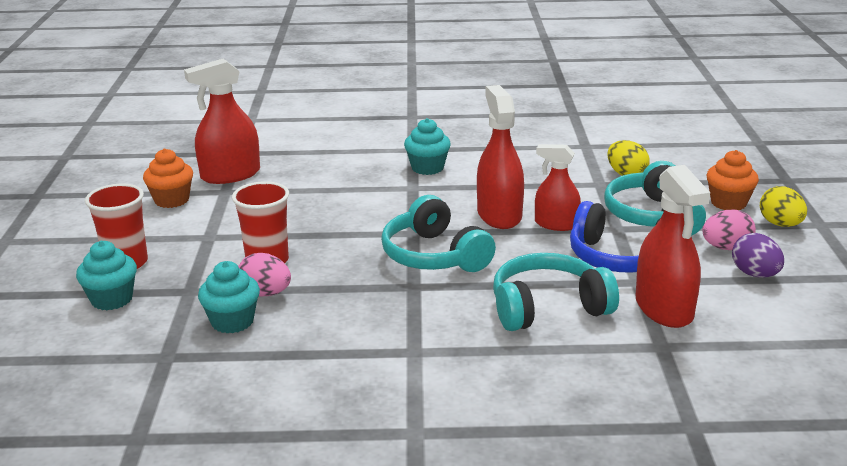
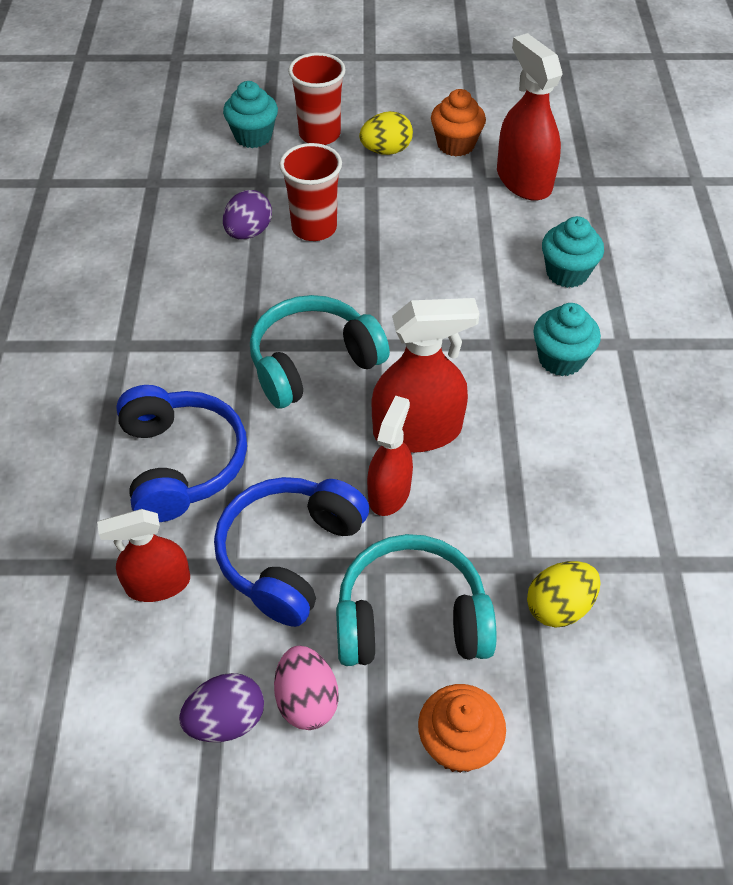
camera: 90 degrees right, 25 degrees up
(232, 321) = (201, 215): turquoise cupcake -> turquoise cupcake (567, 273)
(265, 293) = (249, 232): pink egg -> purple egg
(548, 308) = (181, 463): turquoise headphones -> blue headphones
(664, 308) = (158, 584): red spray bottle -> red spray bottle, size x0.65
(780, 224) = (379, 808): yellow egg -> yellow egg (386, 151)

